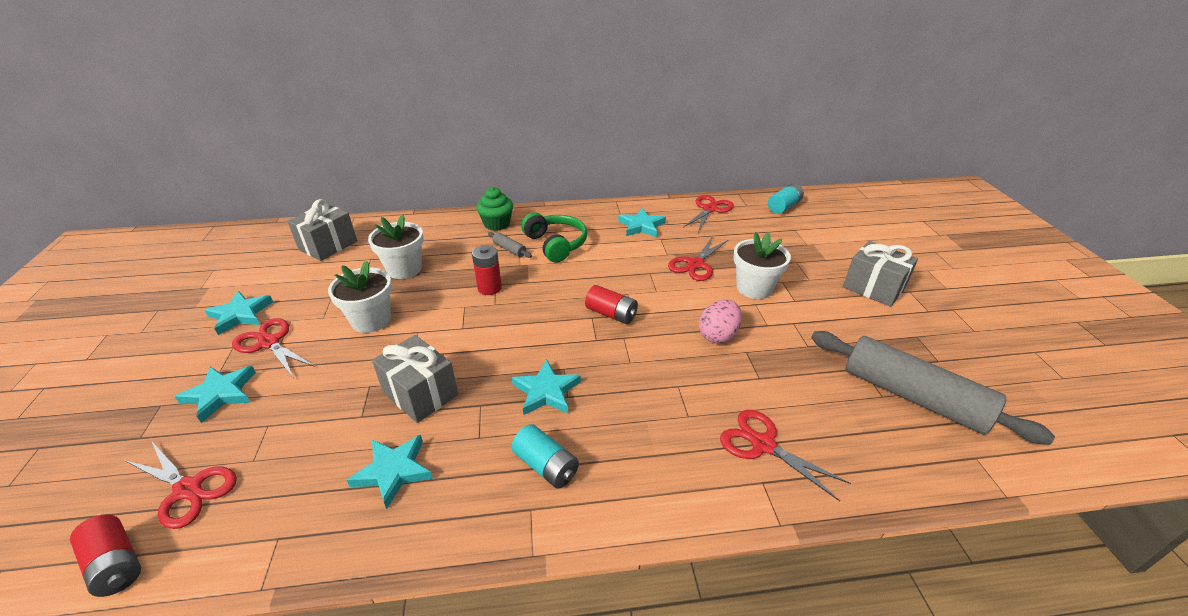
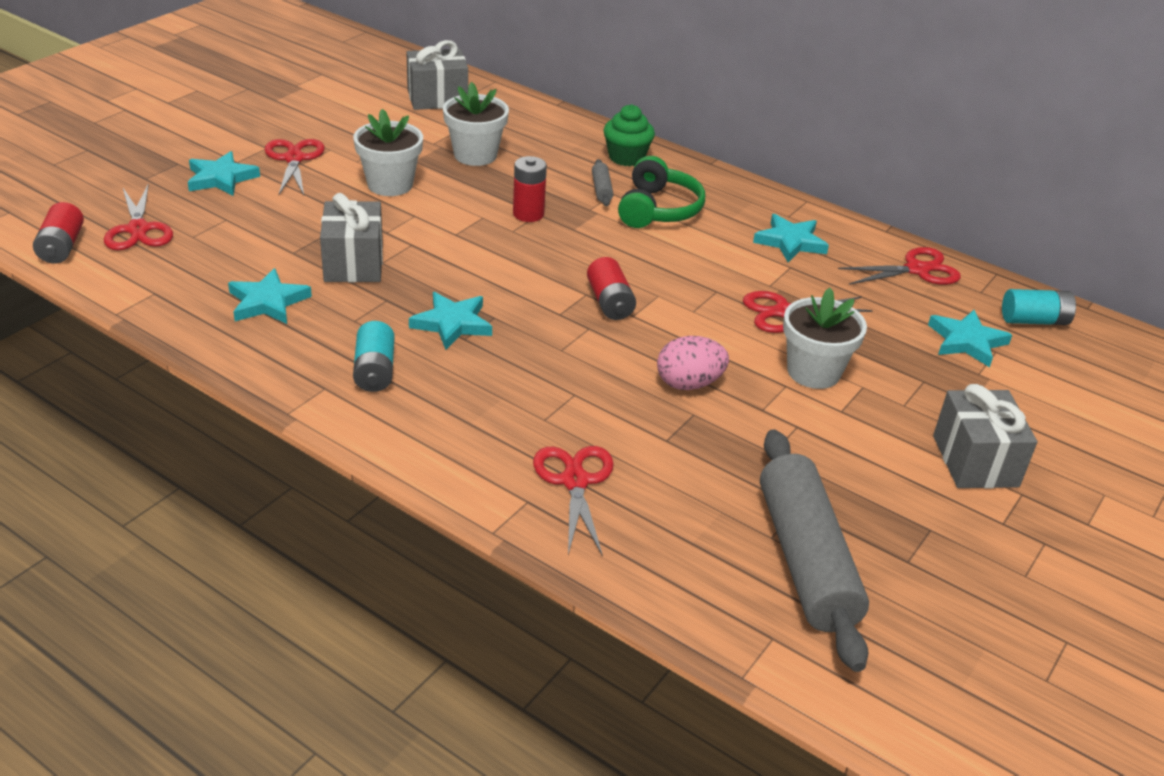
camera: 40 degrees right, 0 degrees up
(240, 315) = (299, 124): turquoise star -> turquoise star (967, 341)

